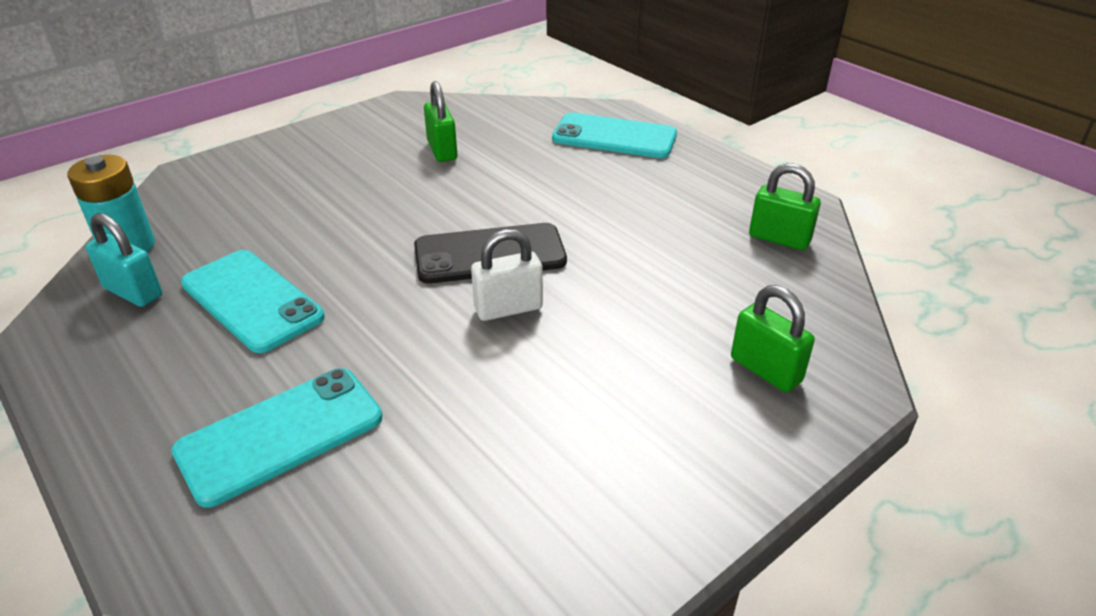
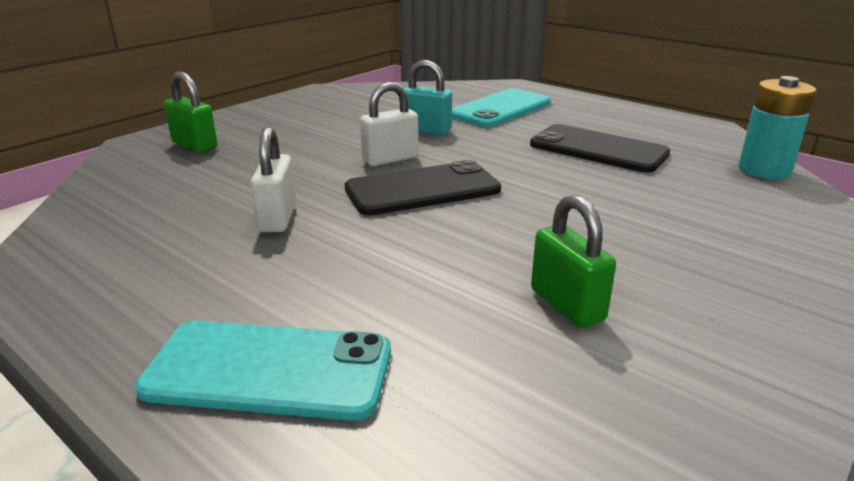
camera: 170 degrees right, 10 degrees down
(133, 292) = (696, 147): turquoise padlock -> turquoise padlock (426, 130)
(252, 300) = (598, 149): turquoise phone -> black phone
(628, 232) = (277, 218): none -> white padlock
(779, 239) = (101, 226): green padlock -> none

